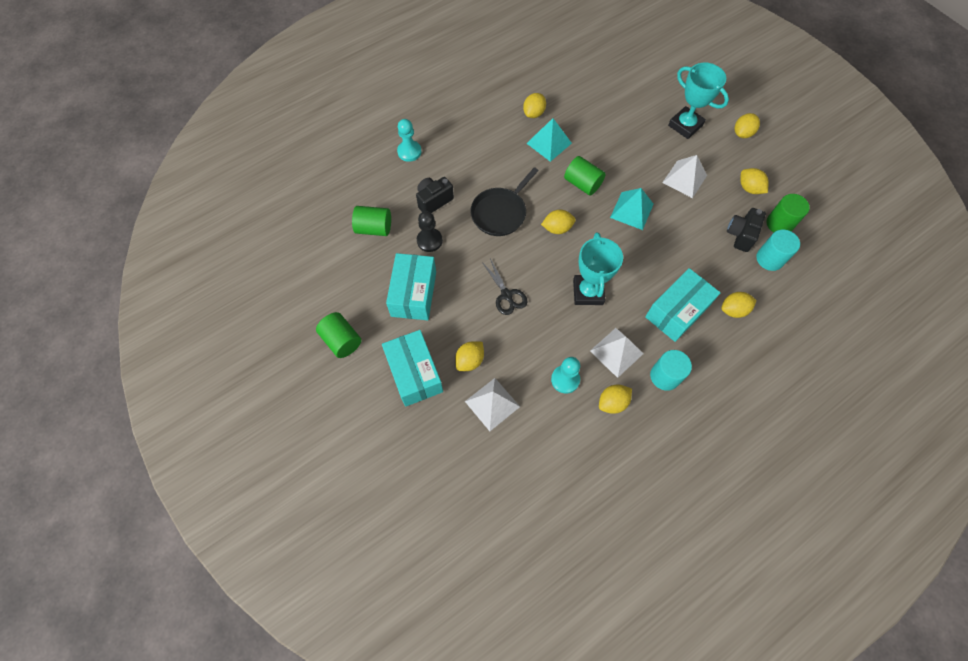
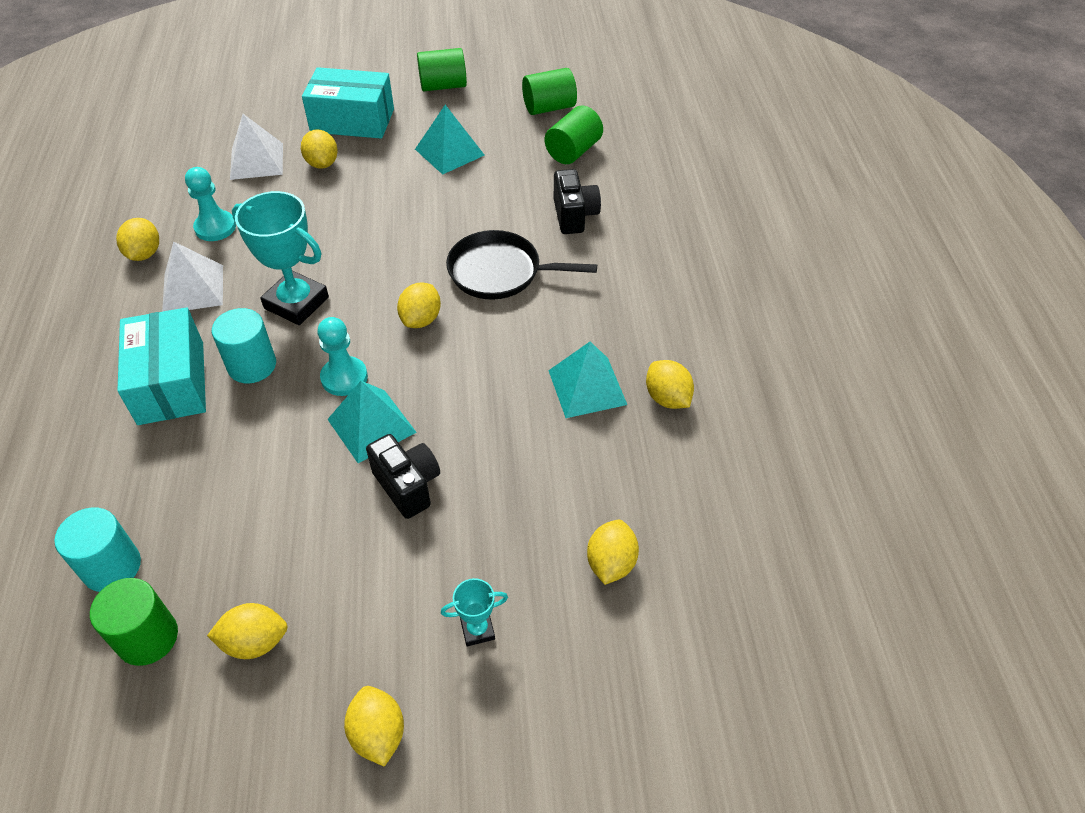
camera: 120 degrees right, 15 degrees down
(409, 152) = (682, 223): turquoise pawn -> turquoise pawn (344, 377)
(414, 294) = (449, 152): turquoise box -> turquoise pyramid
(429, 240) = (513, 190): black pawn -> none
(500, 212) = (500, 272): black pan -> black pan turned 60 degrees counterclockwise
(506, 295) = (370, 225): black scissors -> none
(582, 184) = (473, 389): green cylinder -> green cylinder (549, 107)
(665, 376) = (113, 318): turquoise cylinder -> turquoise cylinder (252, 365)
(684, 179) = (364, 543): white pyramid -> none
(685, 125) = (477, 630): turquoise trophy -> turquoise trophy, size x0.48
(733, 310) = (100, 452): yellow lemon -> yellow lemon (611, 563)
(740, 235) = (190, 554): black camera -> black camera (408, 485)

